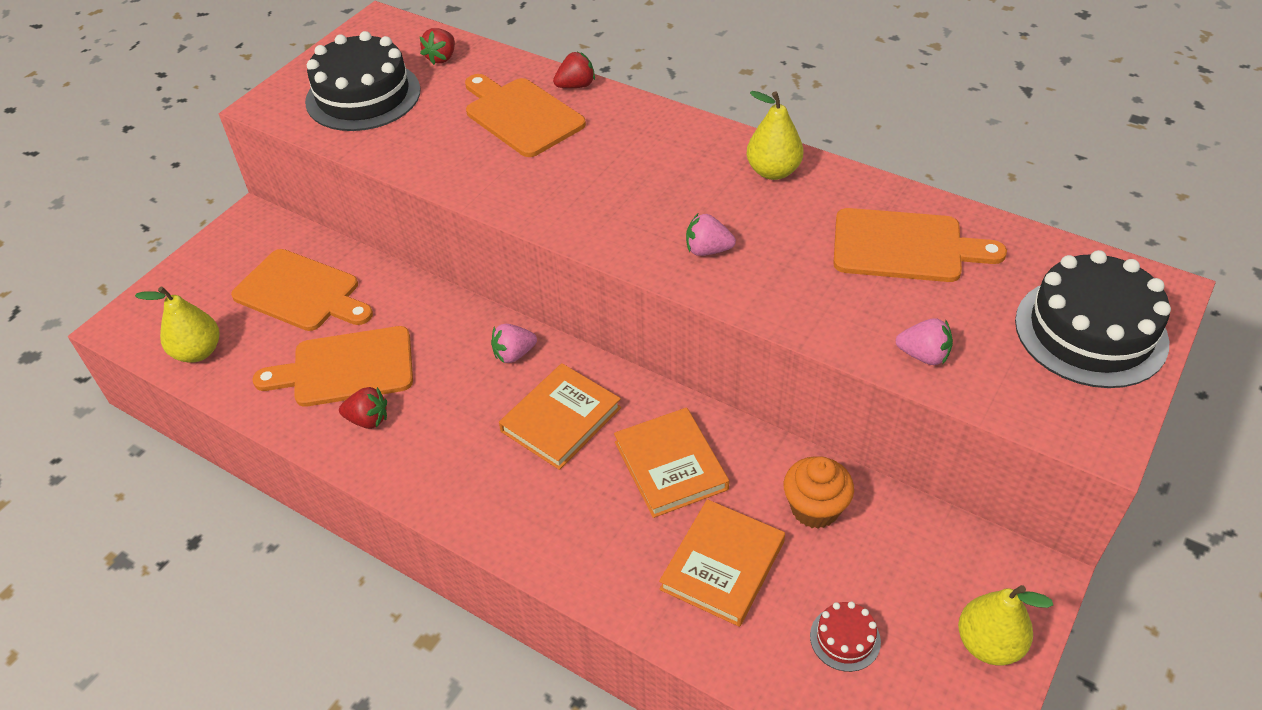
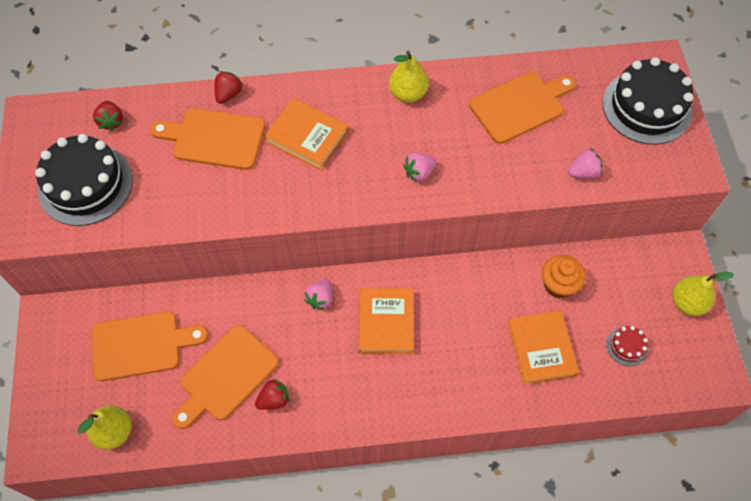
camera: 40 degrees left, 15 degrees up
(670, 465) = (468, 310): orange book -> orange book (307, 136)

